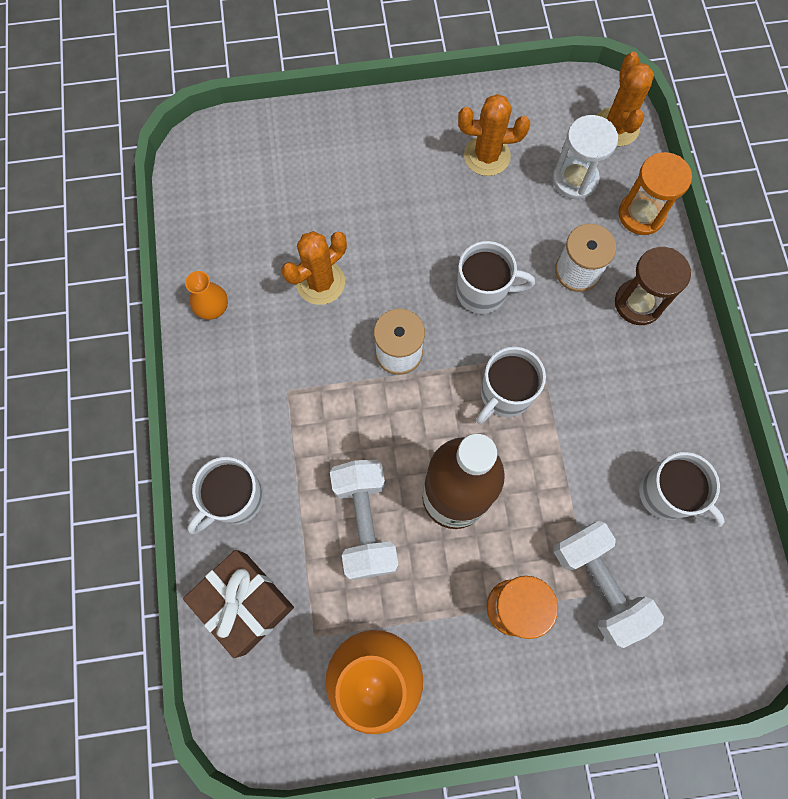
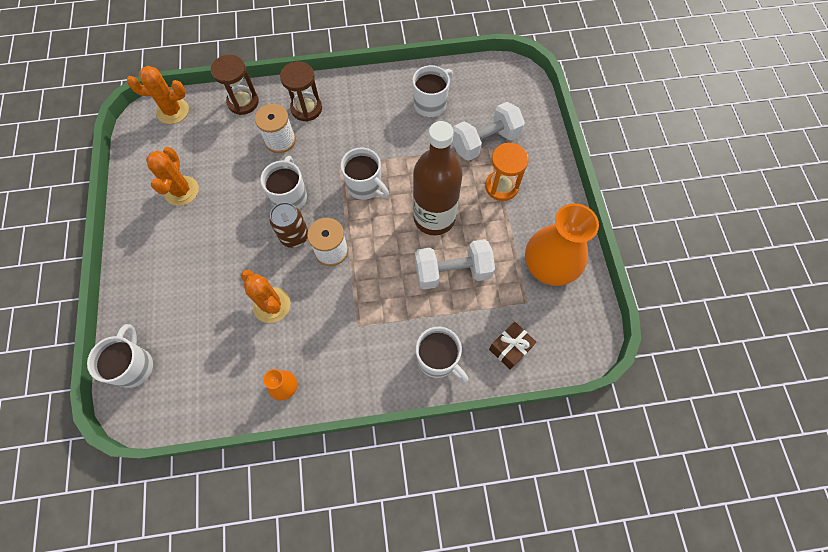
camera: 90 degrees left, 5 degrees down
(245, 603) = (510, 348): brown gift -> brown gift, size x0.63
(249, 140) = (134, 366): none -> white mug
(421, 302) = (294, 236): none -> brown can
(575, 179) = (210, 138): white hourglass -> none
(641, 214) = (243, 102): orange hourglass -> brown hourglass

